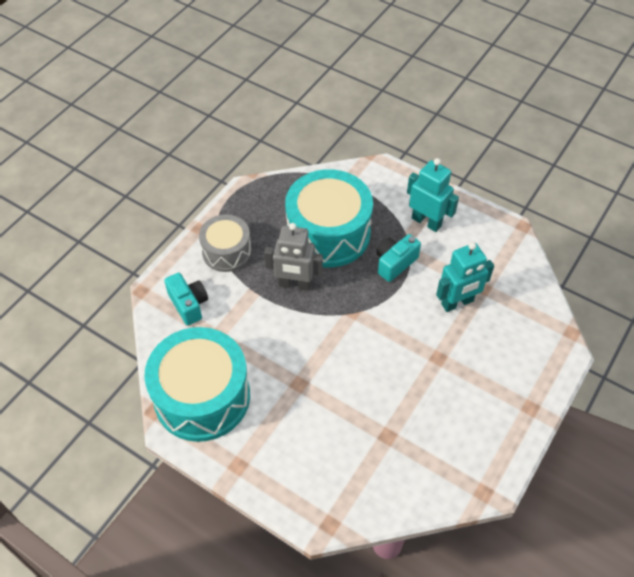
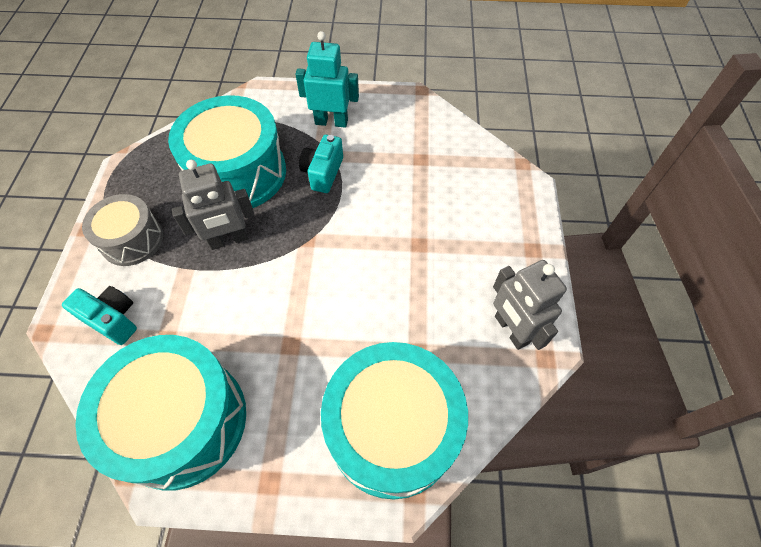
camera: 30 degrees left, 5 degrees up
(338, 477) = (392, 429): none -> turquoise drum
(457, 303) = (405, 183): turquoise robot -> none
(470, 458) = (511, 330): none -> grey robot

